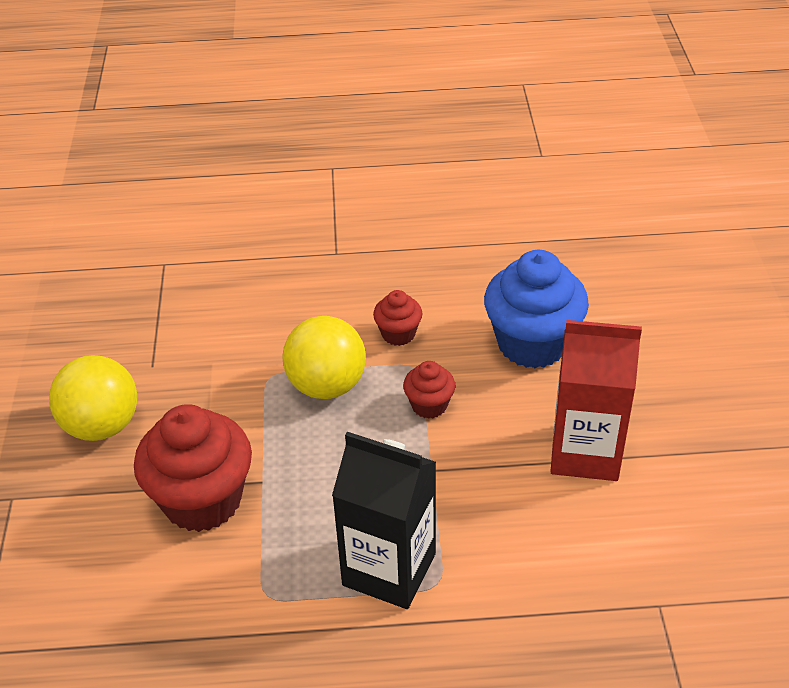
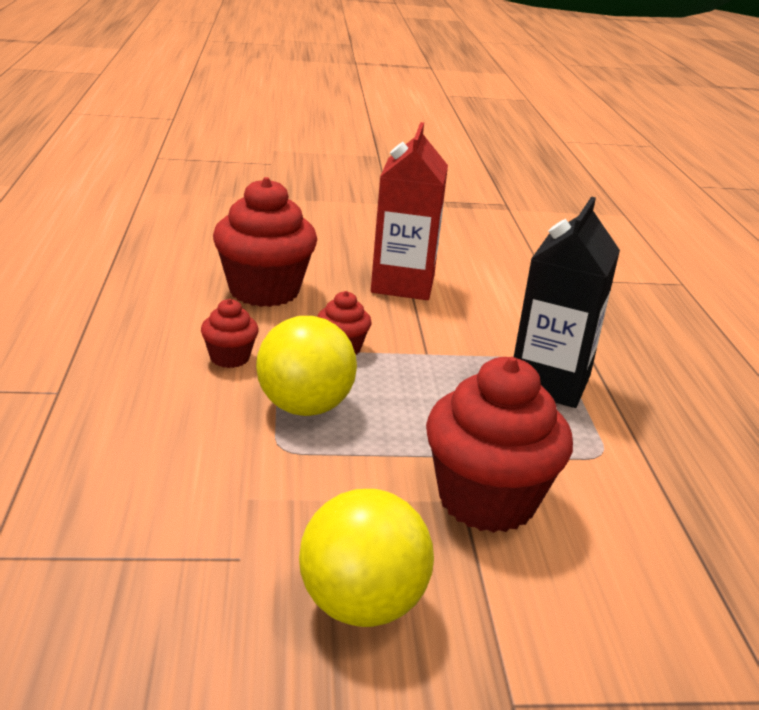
camera: 95 degrees left, 15 degrees down
(532, 343) = (264, 291): blue cupcake -> red cupcake

